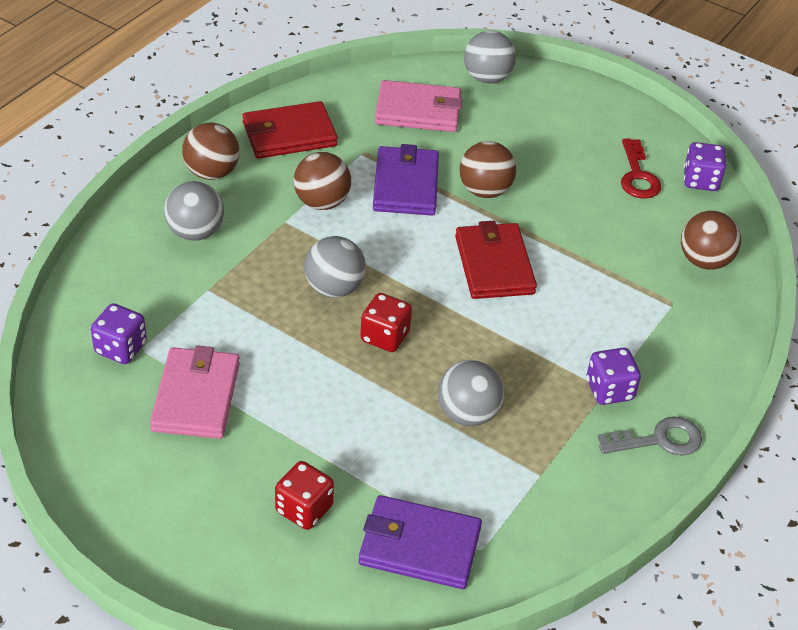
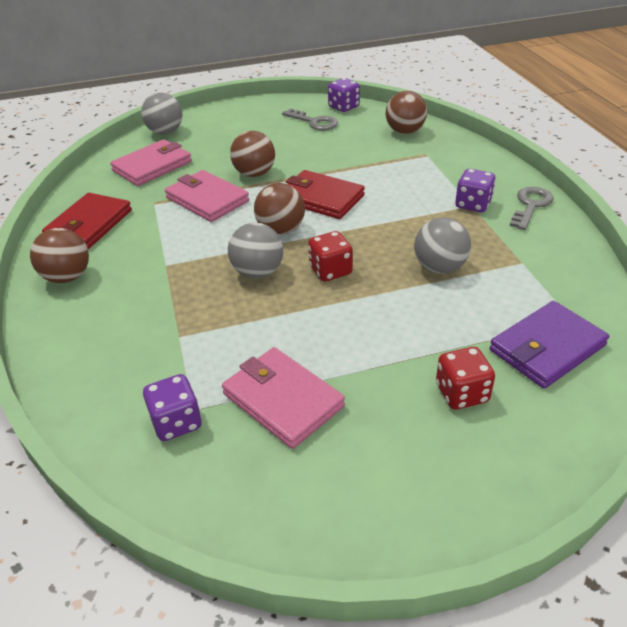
camera: 45 degrees left, 5 degrees down
(195, 232) = (112, 314): grey ball -> none
(322, 202) = (172, 240): brown ball -> brown ball (281, 230)
(406, 185) = (207, 199): purple wallet -> pink wallet
(637, 176) = (314, 122): red key -> grey key

